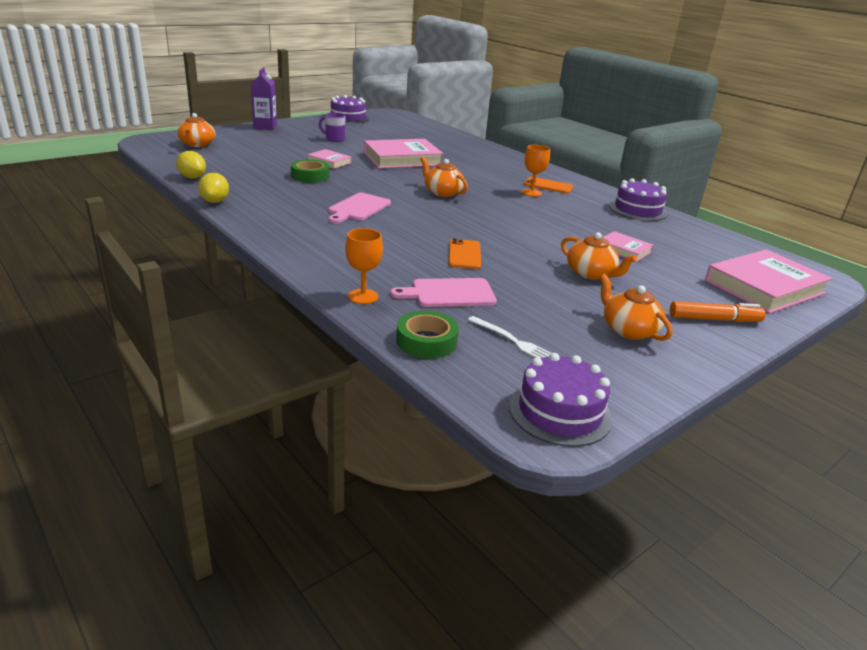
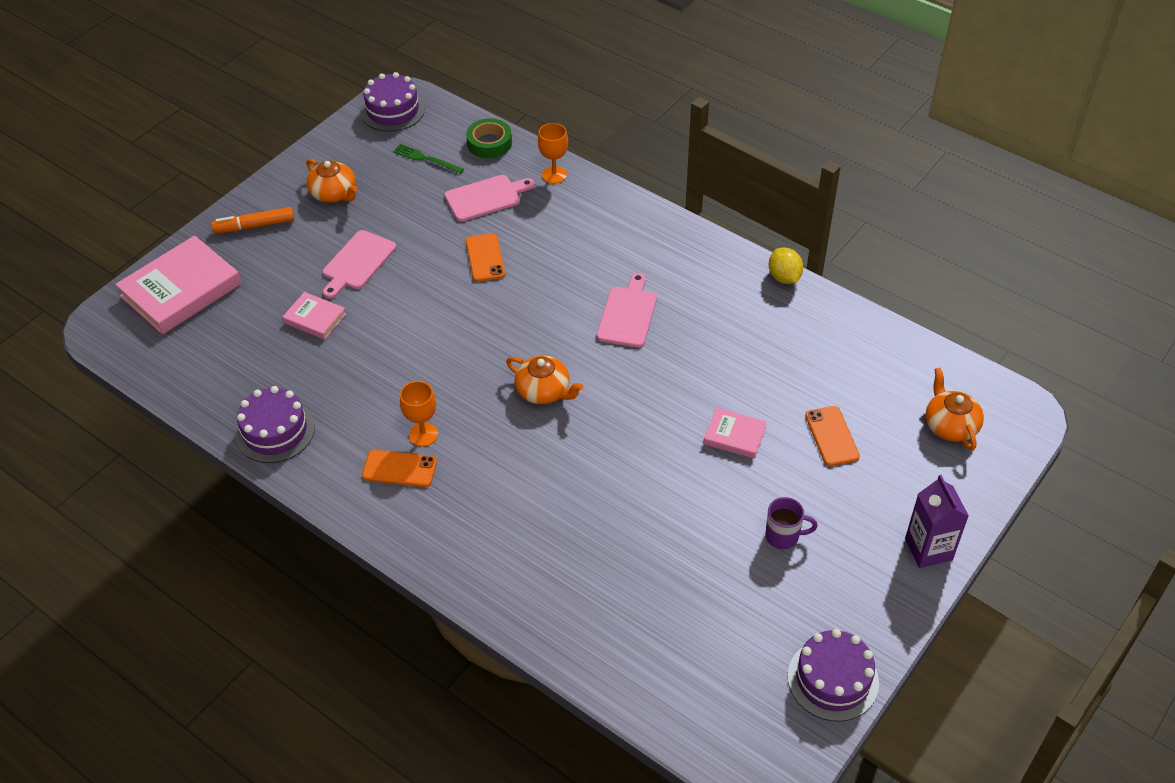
camera: 170 degrees right, 20 degrees up
(192, 177) = (857, 322): yellow lemon -> none
(271, 153) = (831, 436): none -> orange phone
(310, 176) = (730, 378): green tape -> none
(402, 159) = (639, 490): pink book -> none
(513, 341) = (426, 159): white fork -> green fork
(591, 273) = (357, 262): orange teapot -> pink cutting board

